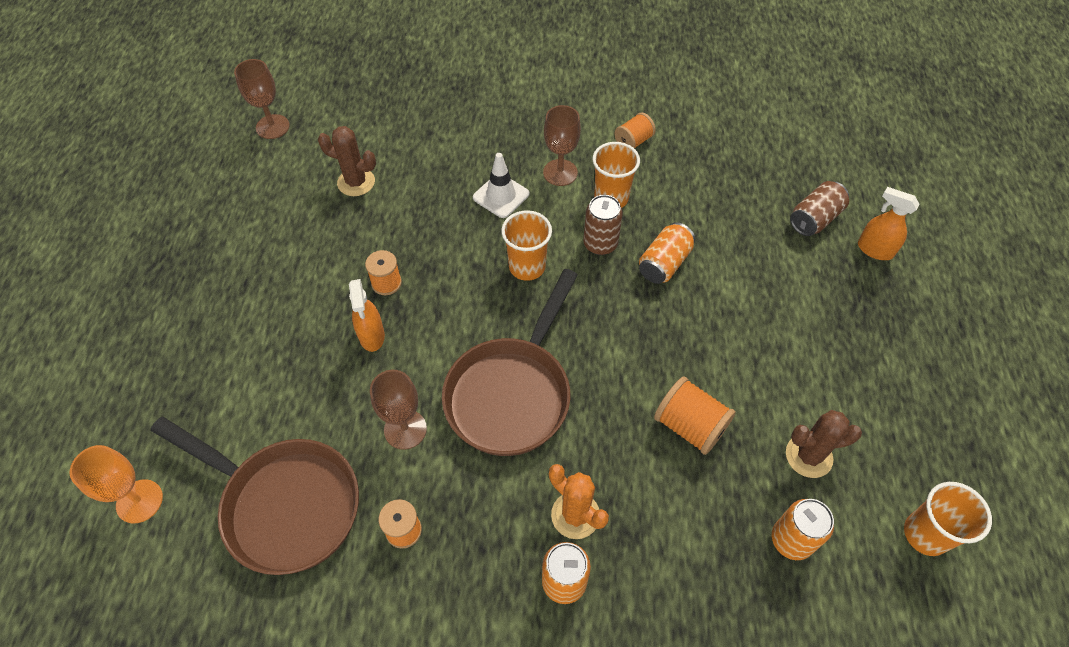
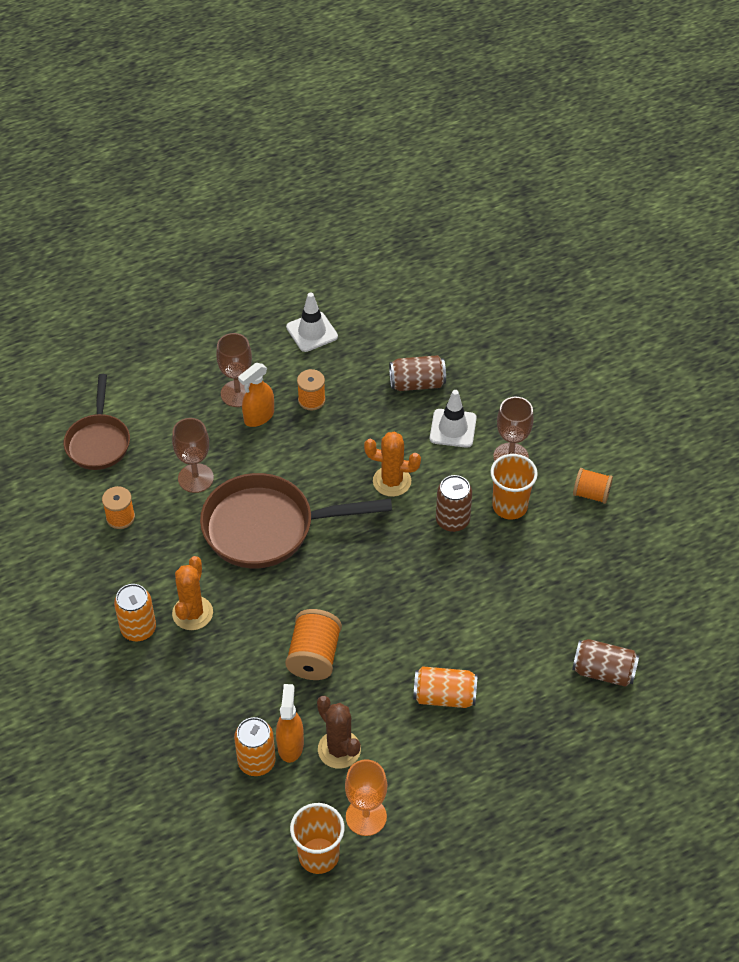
camera: 60 degrees right, 5 degrees down
(139, 501) = (55, 365): orange goblet -> orange goblet (366, 816)
(272, 127) = (410, 243): brown goblet -> brown goblet (237, 393)
(284, 505) = (98, 442): brown pan -> brown pan, size x0.62
(306, 244) = (312, 332): none -> white traffic cone
(356, 182) = (394, 327): brown cactus -> none
(432, 196) = (417, 383): none -> brown can
(527, 267) = (392, 481): orange cup -> orange cactus
(664, 263) = (464, 575): orange can -> orange can (444, 696)
(874, 250) = (600, 732): orange spray bottle -> orange spray bottle (290, 745)

